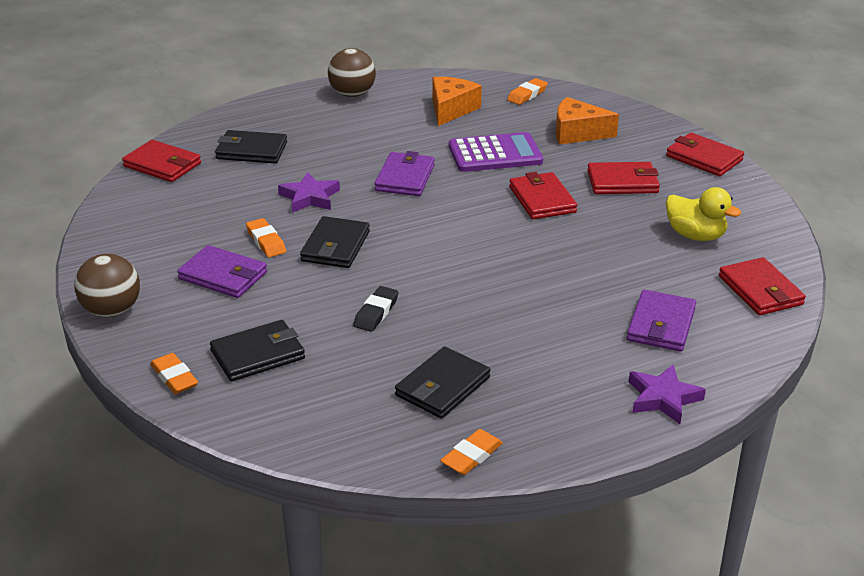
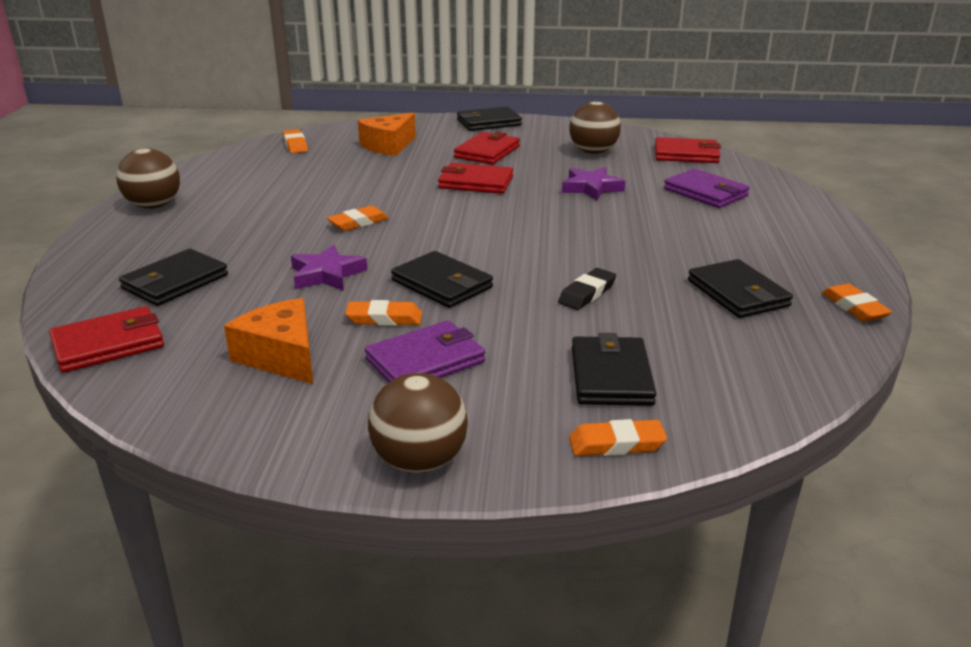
camera: 60 degrees left, 5 degrees down
(376, 312) = (587, 293): black eraser -> black eraser turned 75 degrees clockwise
(405, 178) = (358, 223): purple wallet -> orange eraser
(451, 109) = (266, 175): orange cheese -> orange cheese (281, 356)
(495, 154) = (375, 179): purple calculator -> none
(663, 398) = (805, 217): purple star -> purple star (591, 188)
(695, 235) = (593, 152): yellow duck -> brown ball
(704, 158) = (488, 122): red wallet -> black wallet

